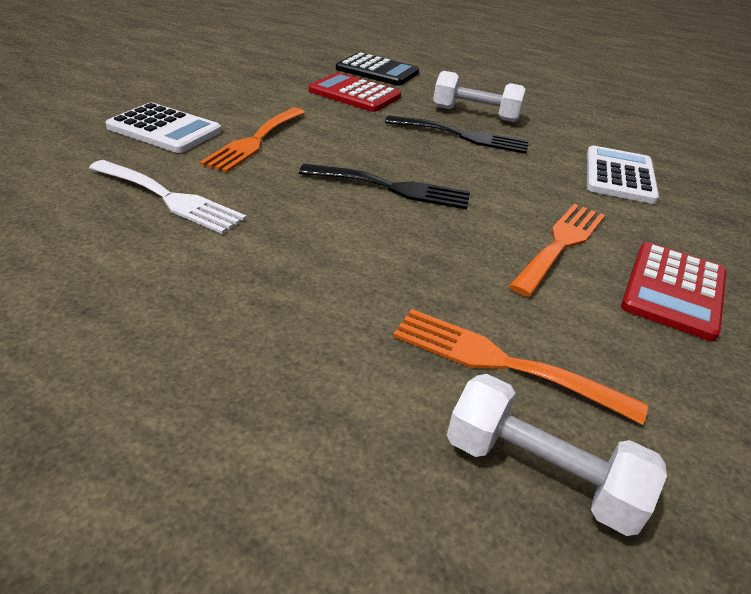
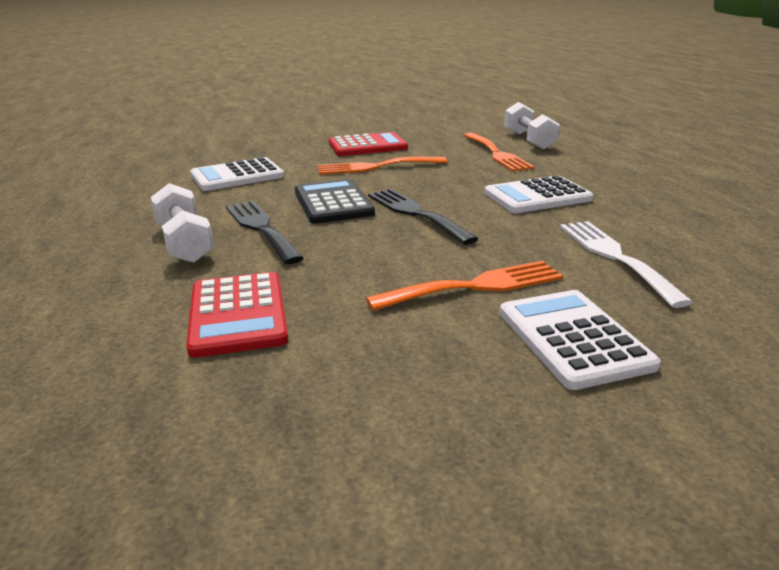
camera: 130 degrees left, 10 degrees down
(316, 262) = (537, 196): none -> white calculator
(377, 71) = (95, 351): black calculator -> black calculator (333, 203)

